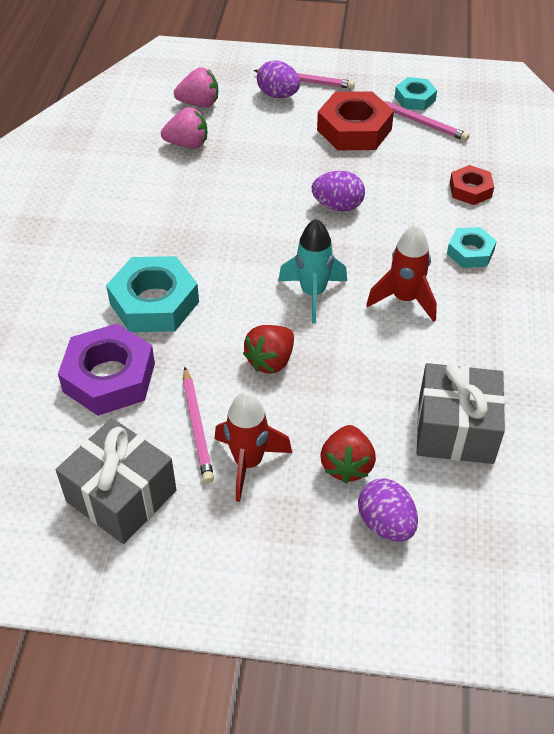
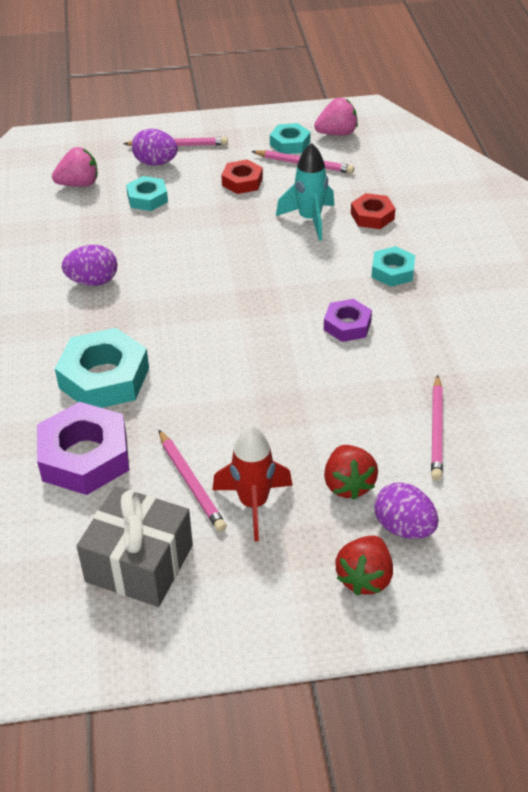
camera: 15 degrees left, 5 degrees down
(187, 144) = (81, 224): pink strawberry -> pink strawberry (337, 133)
(257, 130) = (147, 198): none -> turquoise nut
(270, 361) = (240, 407): red strawberry -> red strawberry (365, 578)
(313, 294) = (258, 338): turquoise rocket -> turquoise rocket (309, 220)
(337, 206) = (252, 254): purple egg -> purple egg (93, 281)
(354, 130) = (242, 182): red nut -> red nut, size x0.57
(404, 299) = (347, 325): red rocket -> purple nut
(455, 430) = (437, 430): grey gift -> pink pencil

